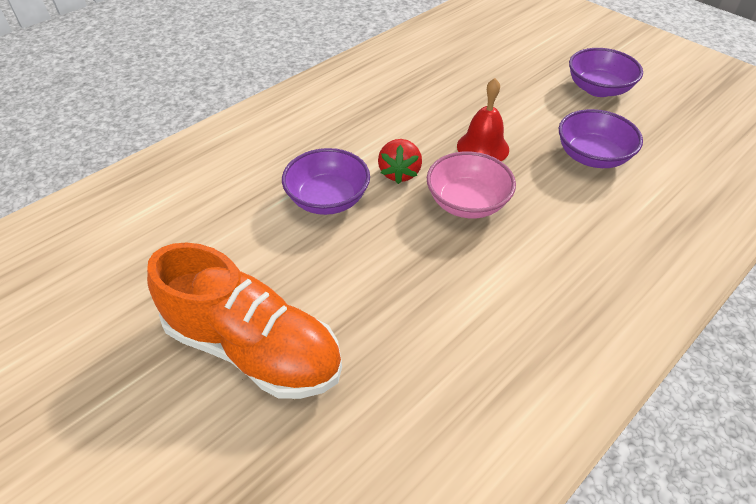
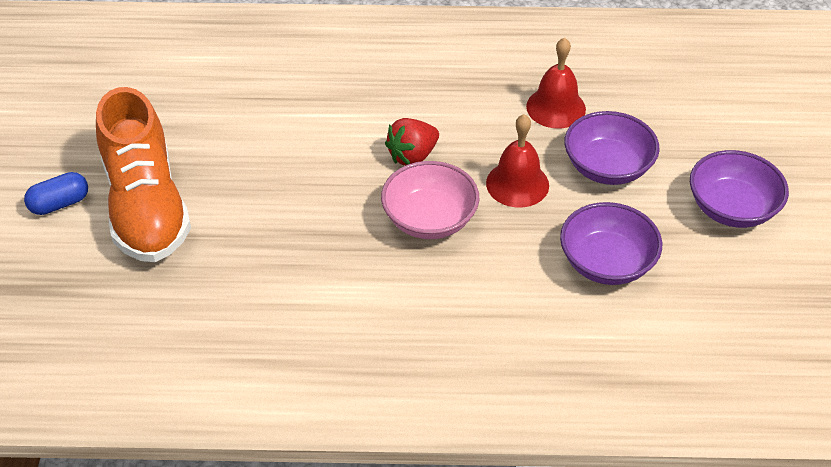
camera: 45 degrees right, 0 degrees up
(166, 409) = (60, 204): none -> blue capsule
(328, 199) = (328, 138): purple bowl -> purple bowl (607, 167)
(438, 94) = (556, 107): none -> red bell

